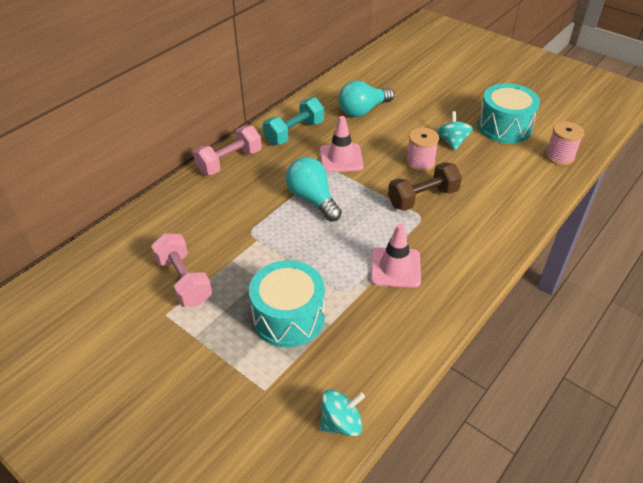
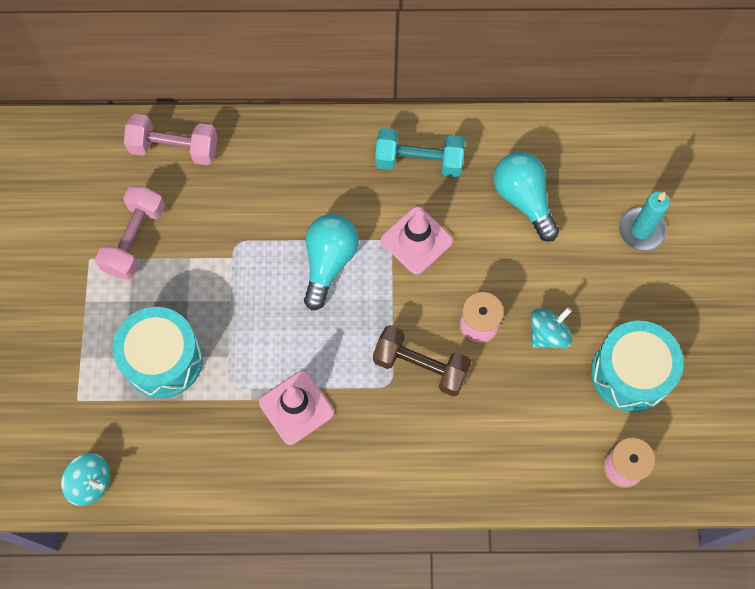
camera: 50 degrees right, 25 degrees up
(229, 162) = (317, 139): pink dumbbell -> pink dumbbell (174, 148)
(363, 110) = (523, 199): turquoise light bulb -> turquoise light bulb turned 45 degrees clockwise
(425, 85) = (641, 230): none -> turquoise candle

